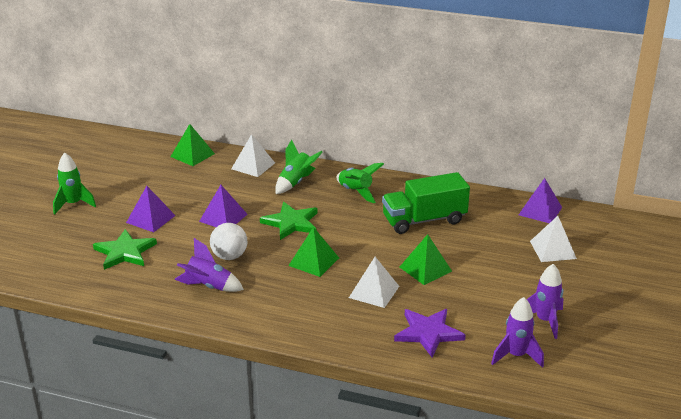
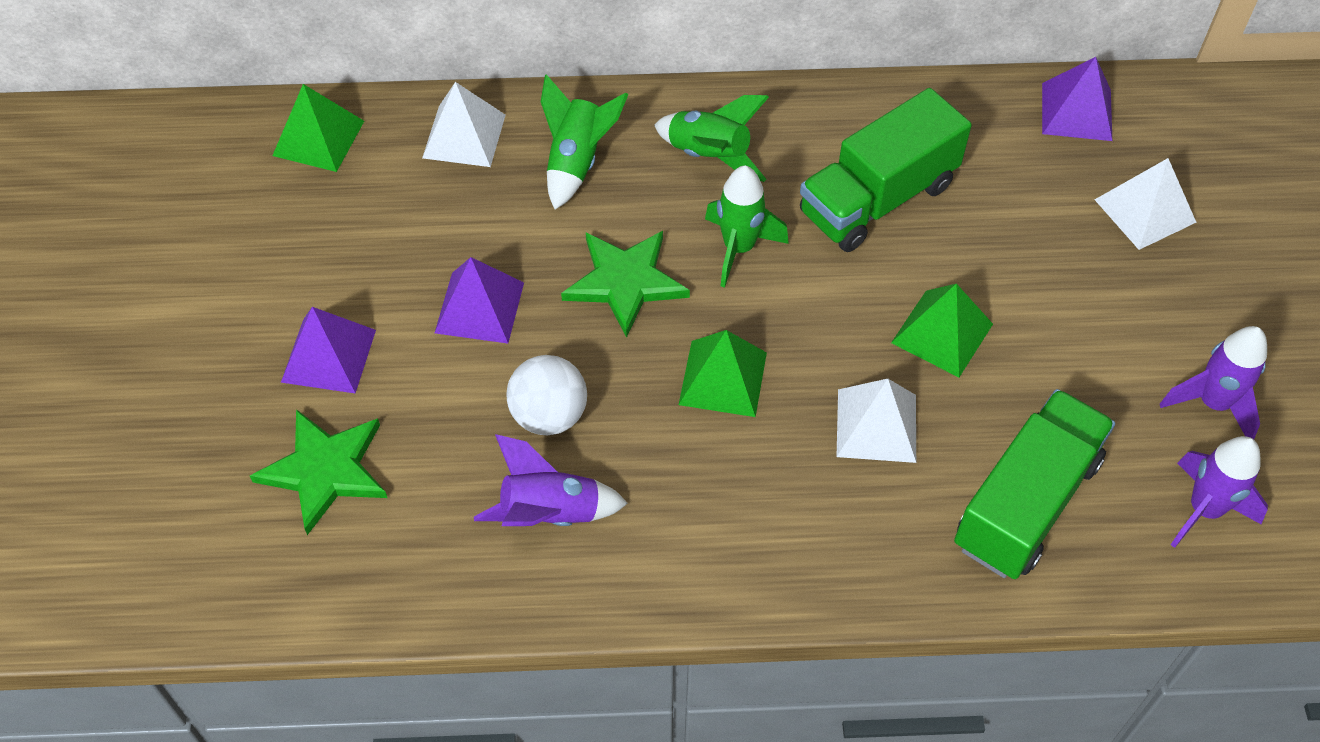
camera: 20 degrees left, 25 degrees up
(73, 204) = (135, 361): green rocket -> green rocket (739, 248)
(428, 333) = (1026, 503): purple star -> green truck

